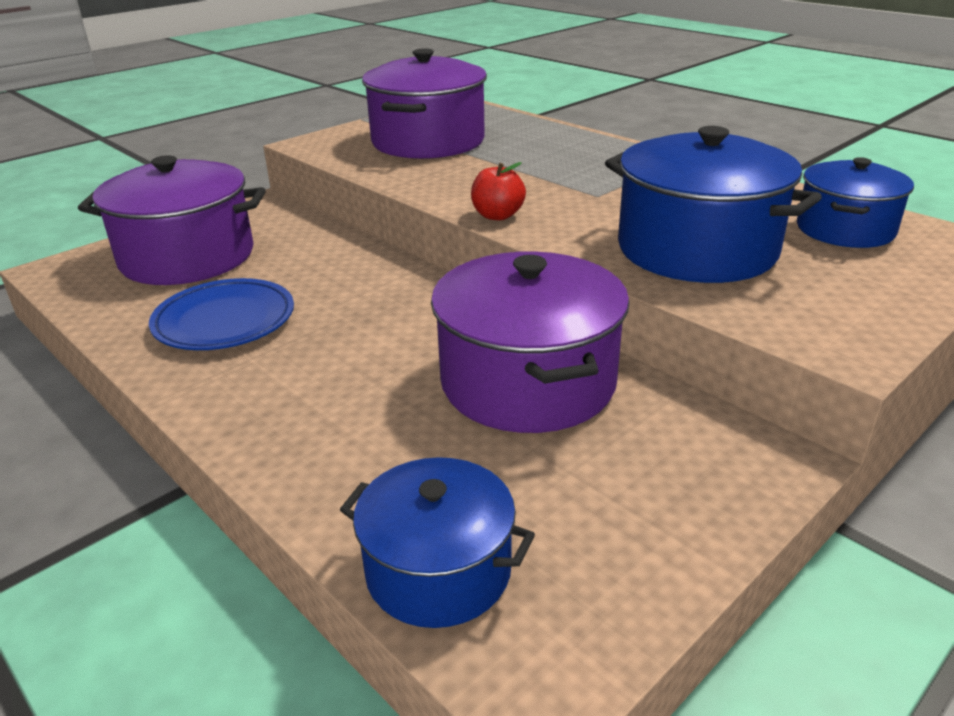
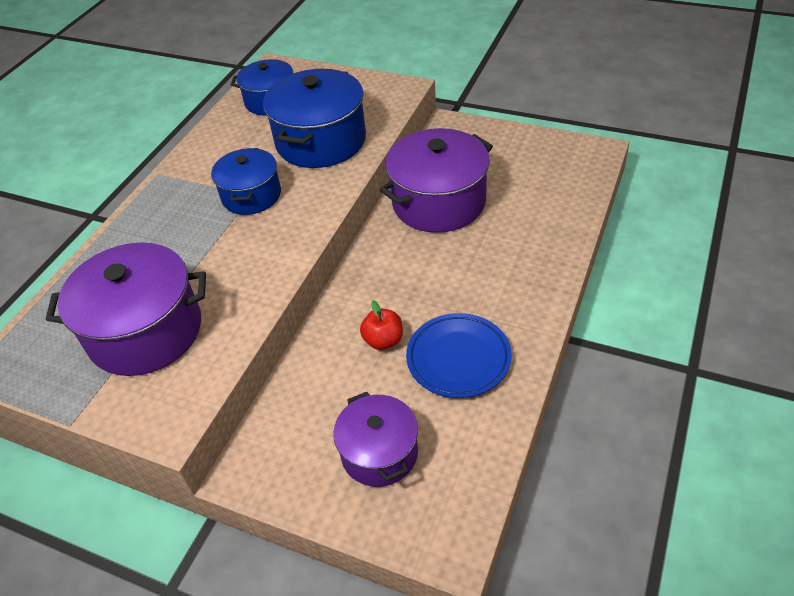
camera: 110 degrees left, 15 degrees up
(187, 257) = (379, 453): purple pot -> purple pot, size x0.62
(438, 571) = (574, 185): blue pot -> blue pot (251, 195)
(497, 215) = (306, 228): red apple -> red apple (383, 340)

